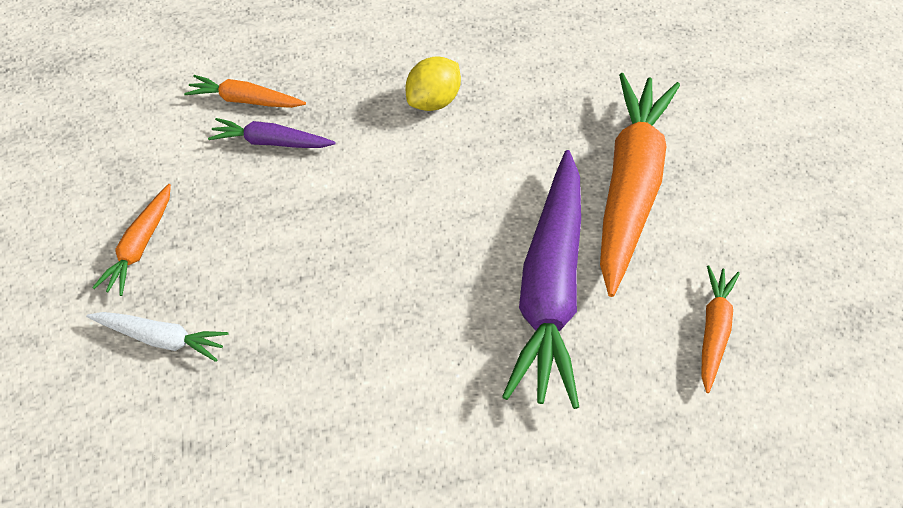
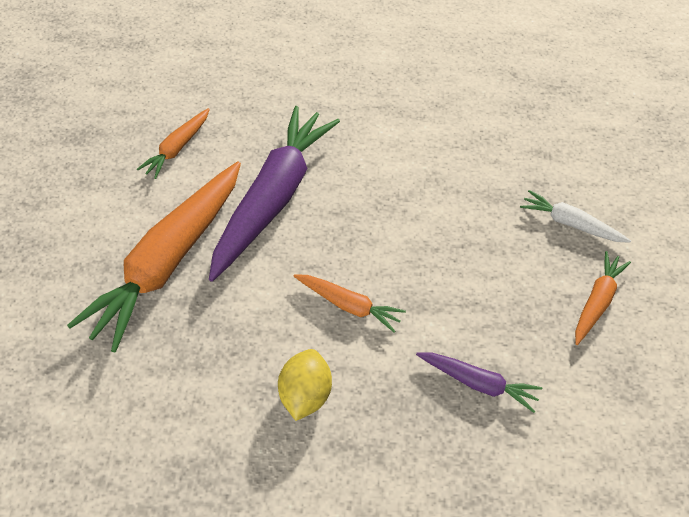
camera: 165 degrees left, 0 degrees up
(245, 100) = (503, 445): orange carrot -> orange carrot (349, 305)
(433, 101) = (306, 394): yellow lemon -> yellow lemon turned 45 degrees counterclockwise

